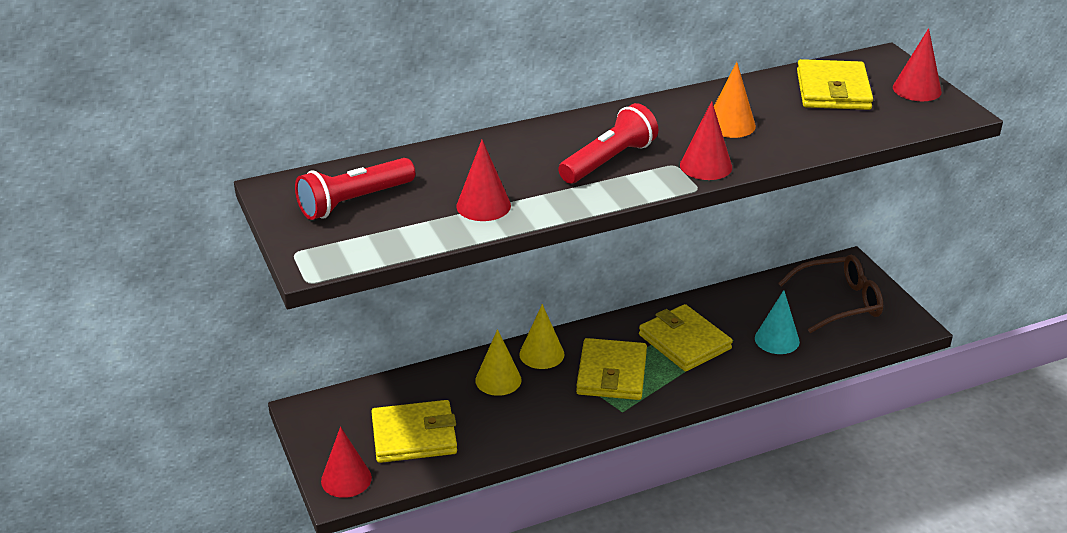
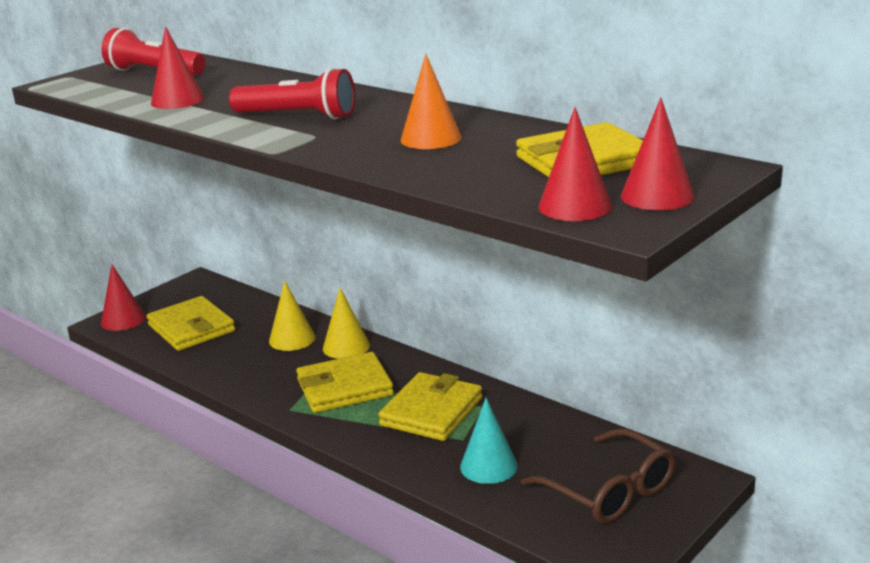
camera: 65 degrees right, 10 degrees down
(706, 166) = (327, 146): red cone -> red cone (575, 206)

